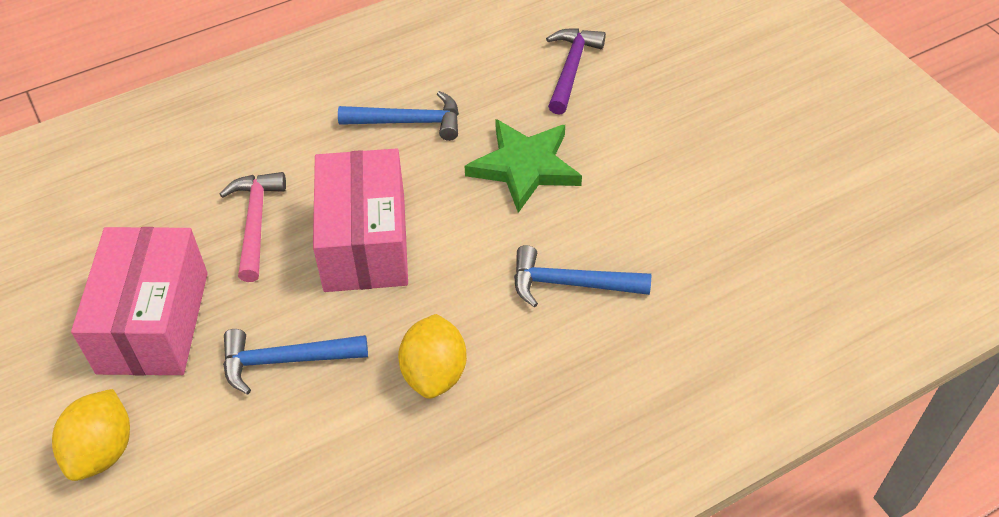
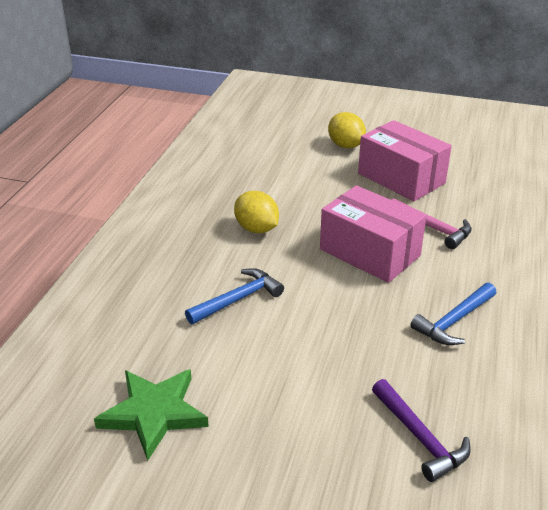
camera: 135 degrees right, 15 degrees down
(285, 361) = (327, 197): blue hammer -> none
(524, 167) = (347, 342): green star -> green star (154, 413)

